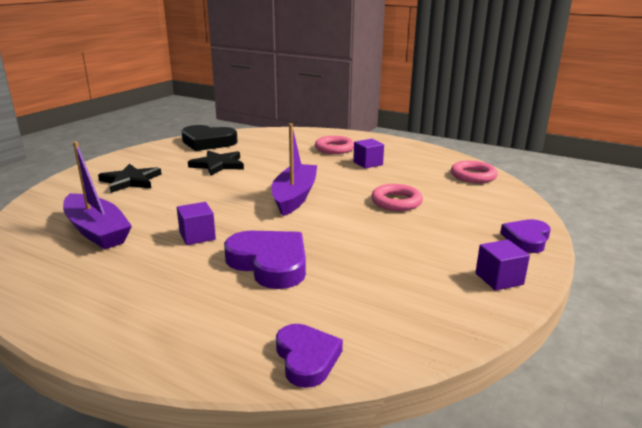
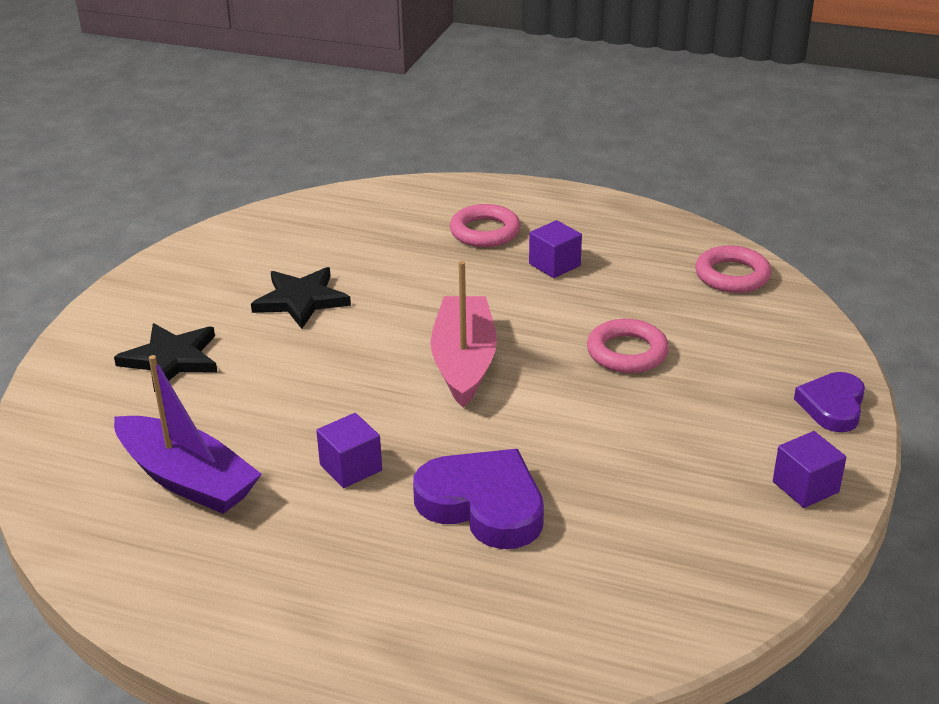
camera: 10 degrees left, 10 degrees up
(208, 142) = (252, 241): black heart -> none
(294, 197) = (464, 362): purple boat -> pink boat
(306, 358) = (594, 650): purple heart -> none

